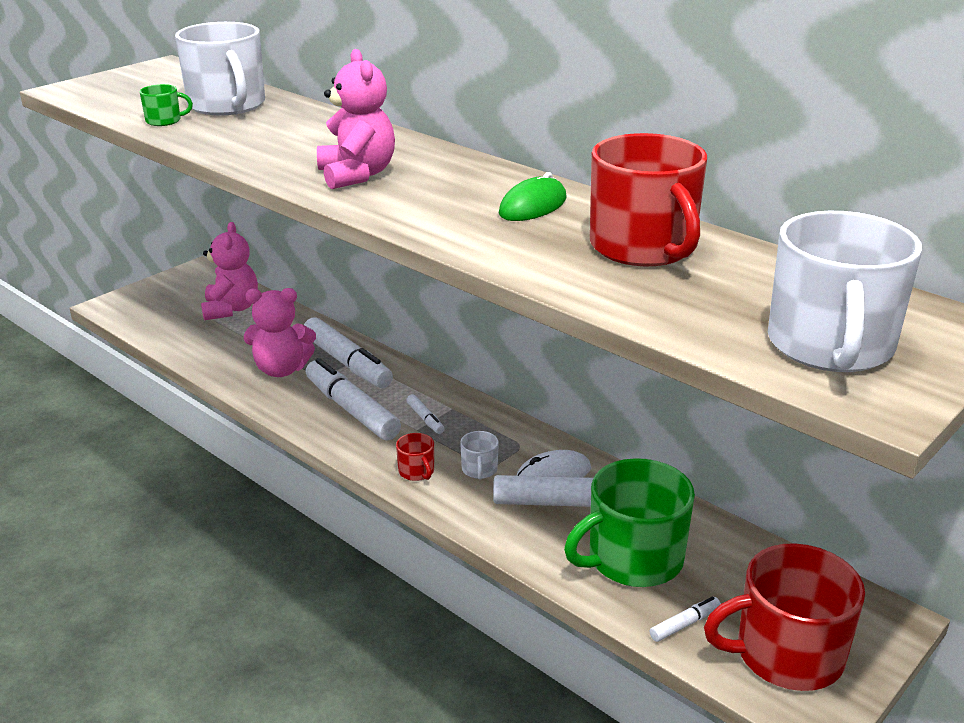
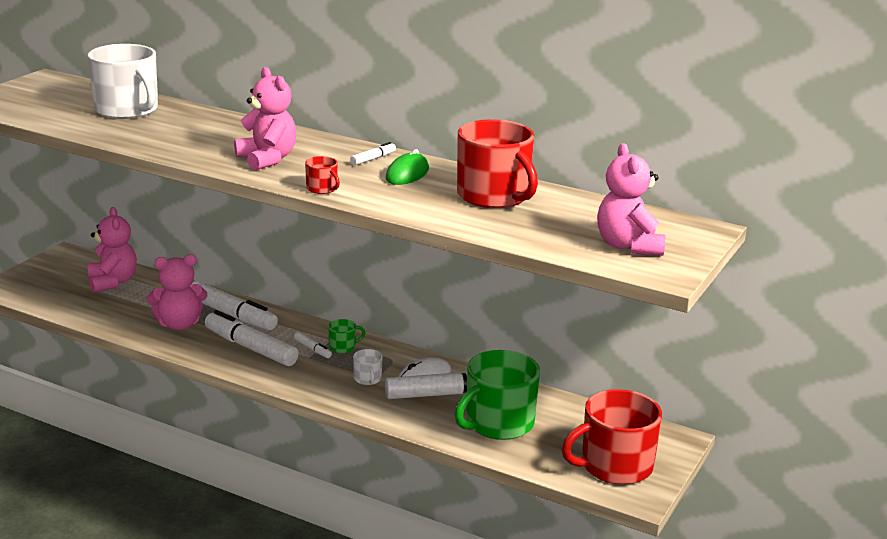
camera: 15 degrees left, 5 degrees down
(164, 121) = (84, 125): green mug -> green mug (343, 347)
(417, 471) = (320, 385): red mug -> red mug (322, 189)
(684, 624) = (544, 457): white marker -> white marker (373, 159)
(830, 345) = (628, 246): white mug -> pink teddy bear

